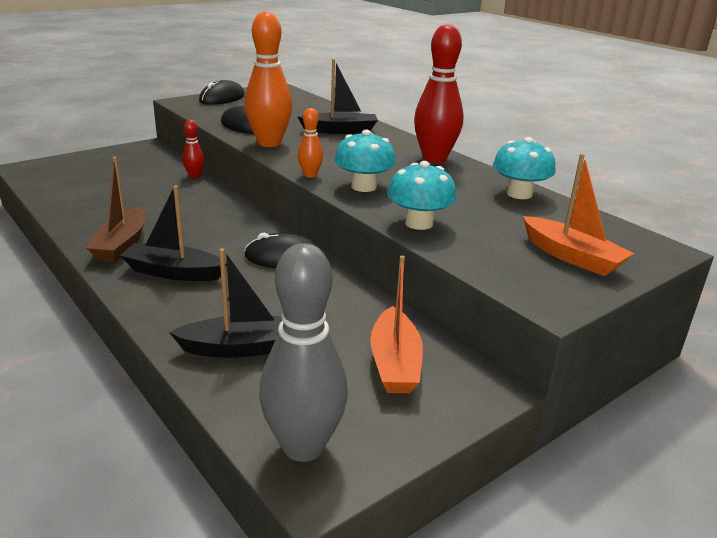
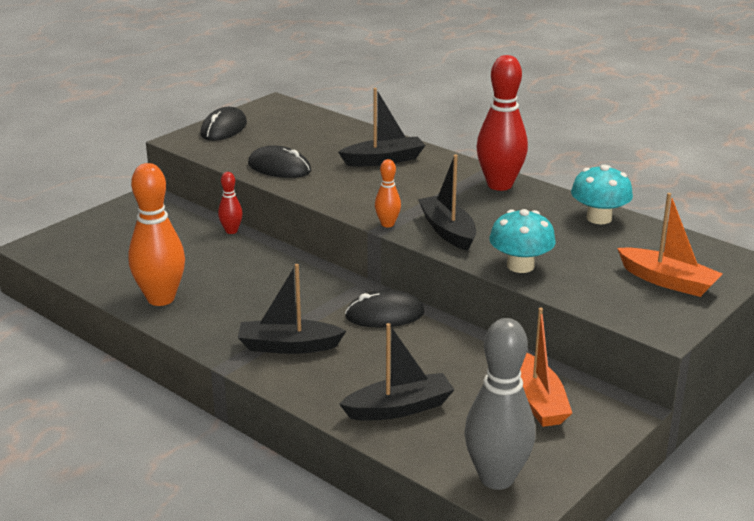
camera: 10 degrees left, 0 degrees up
(122, 244) = (215, 324): brown boat -> none
(269, 143) = (320, 188): orange bowling pin -> orange bowling pin (161, 299)
(363, 187) = (448, 231): turquoise mushroom -> black boat

